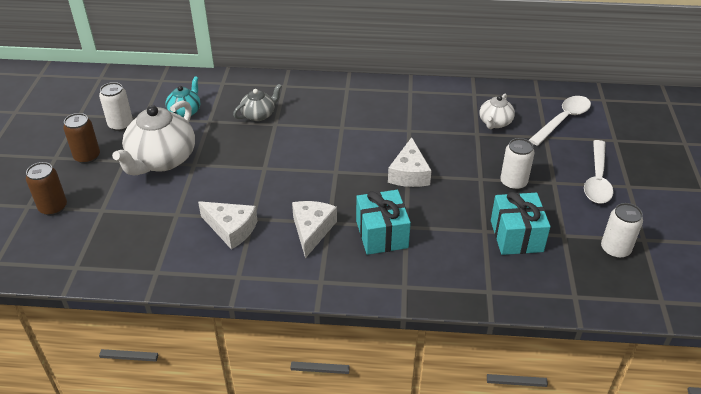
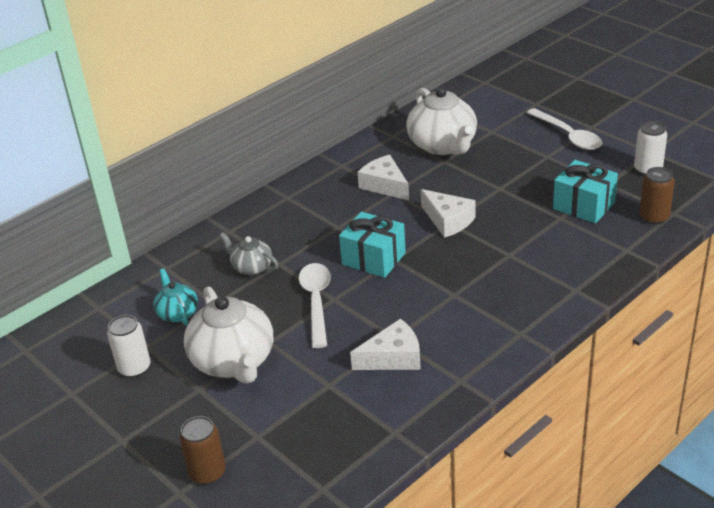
camera: 45 degrees left, 5 degrees down
(87, 157) = (155, 414): brown can -> brown can (654, 217)
(259, 115) = (251, 267): grey teapot -> grey teapot turned 60 degrees counterclockwise
(312, 230) = (453, 309): white cheese -> white cheese (385, 185)
(382, 234) = (503, 272): turquoise gift -> turquoise gift (373, 259)
(495, 123) = (443, 145): white teapot -> white teapot, size x1.90
(513, 182) = (524, 175): white can -> none
(563, 120) = (483, 113): white spoon -> white spoon (316, 302)

